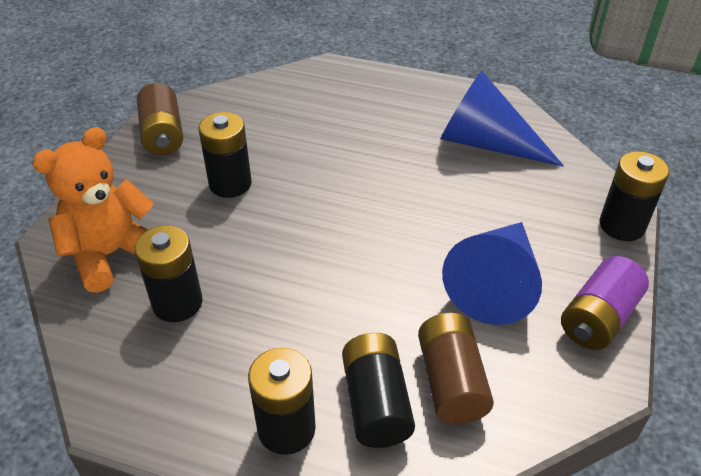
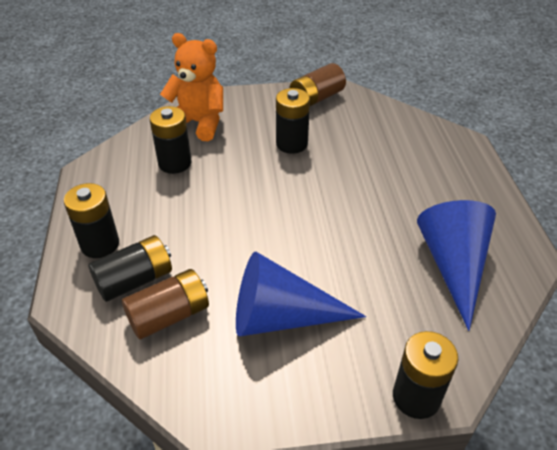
camera: 65 degrees right, 0 degrees up
(598, 318) = (281, 400): purple battery -> none

